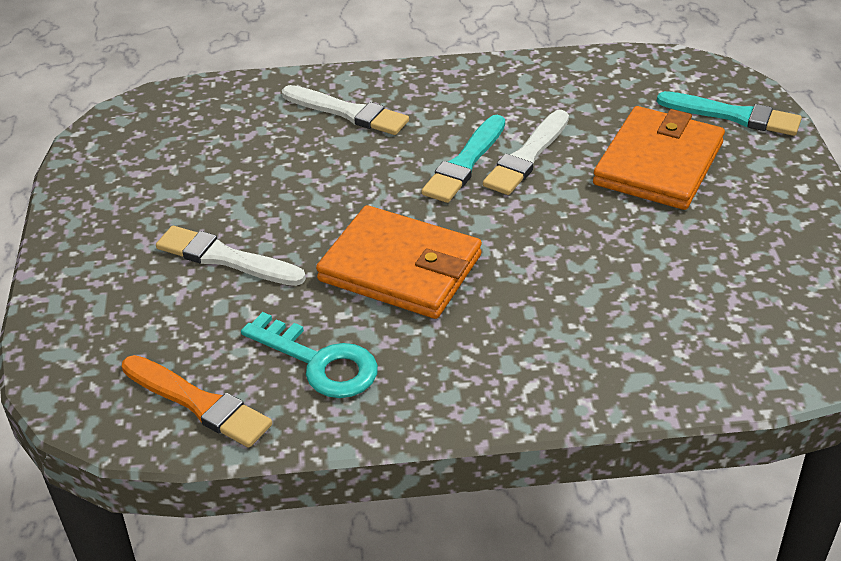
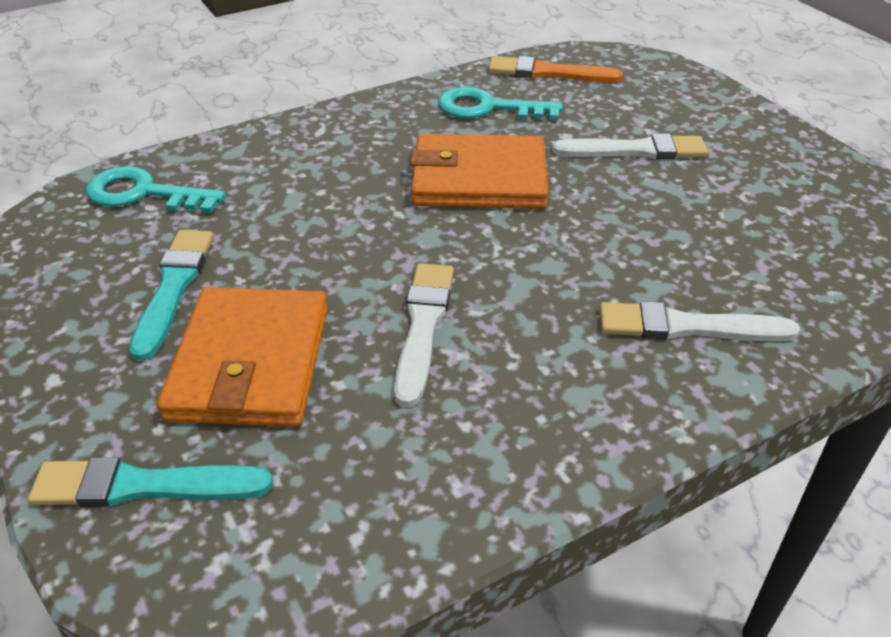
camera: 155 degrees right, 0 degrees up
(465, 163) = (491, 297): turquoise brush -> turquoise brush (173, 288)
(743, 344) = (144, 193): none -> turquoise key

